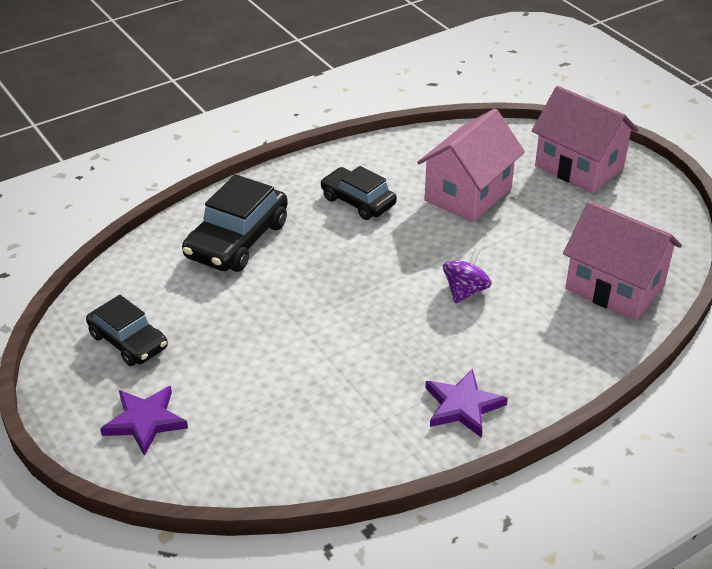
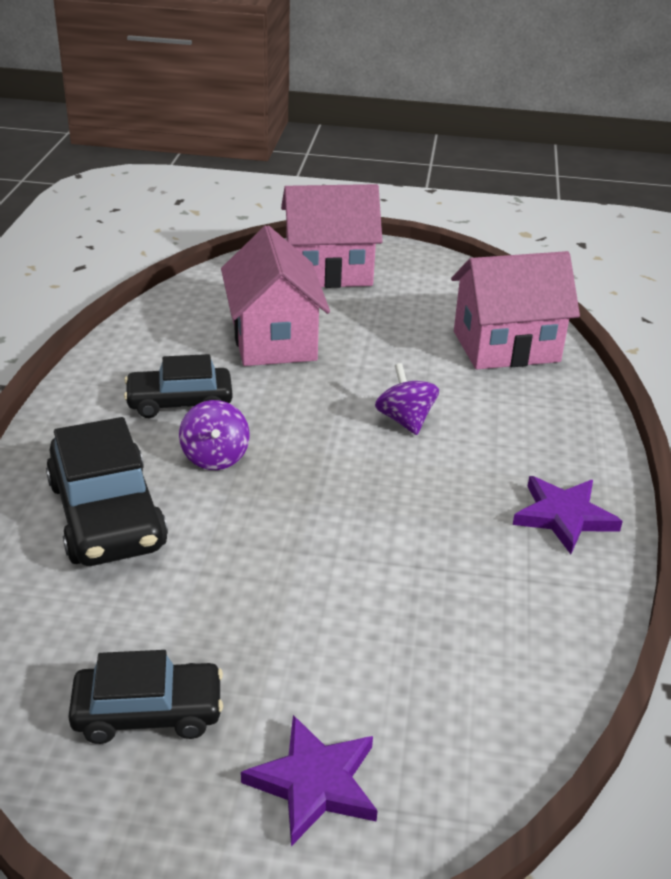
camera: 50 degrees left, 5 degrees down
(329, 244) = (215, 457): none -> purple spinning top

